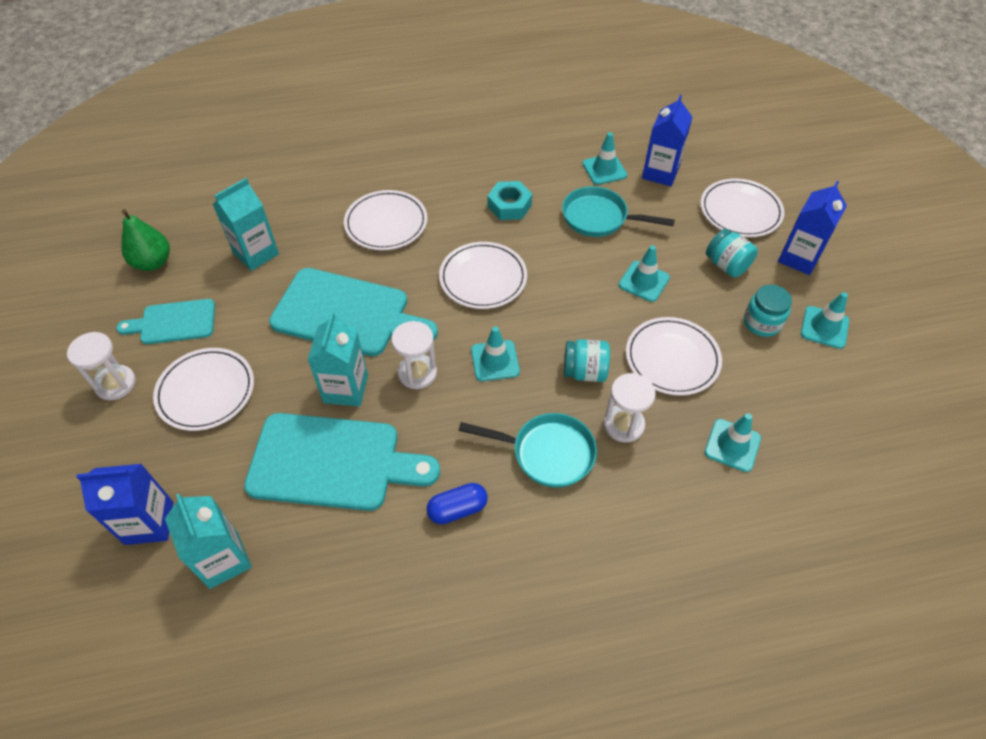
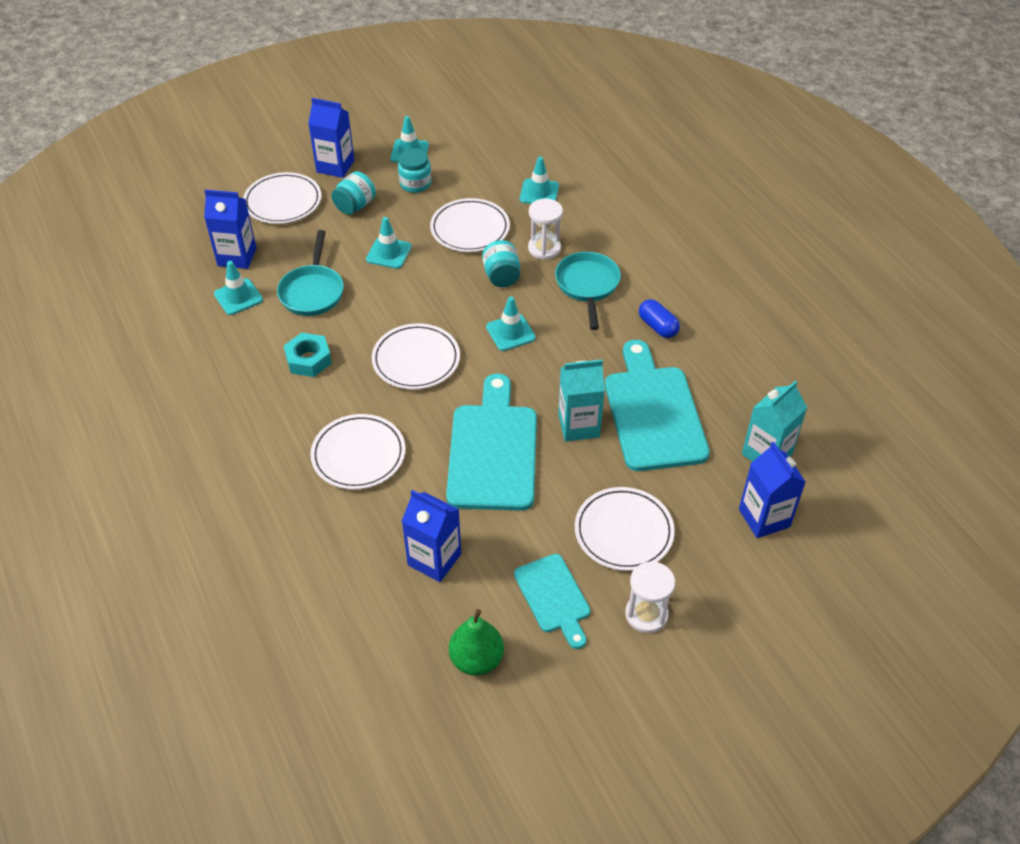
camera: 105 degrees left, 5 degrees down
(256, 253) = (434, 559): turquoise carton -> blue carton
(417, 373) = (543, 381): white hourglass -> none

